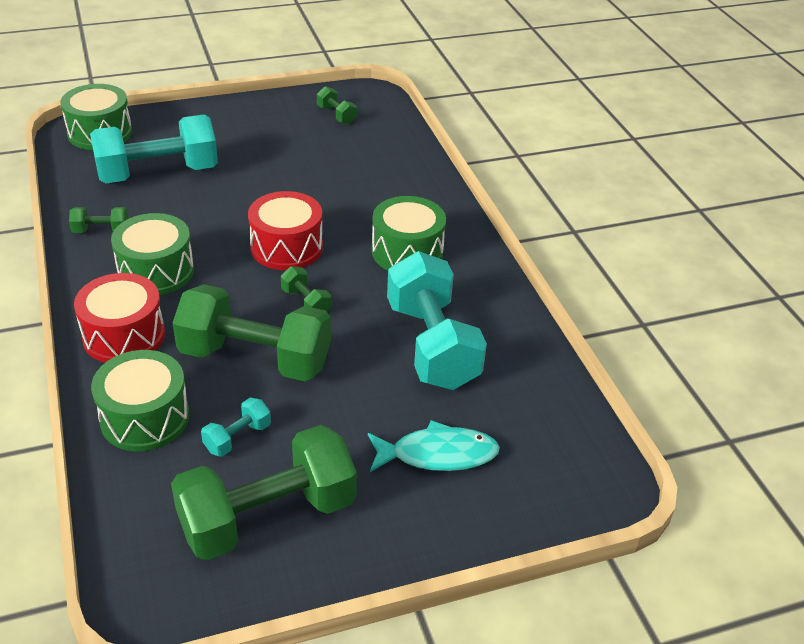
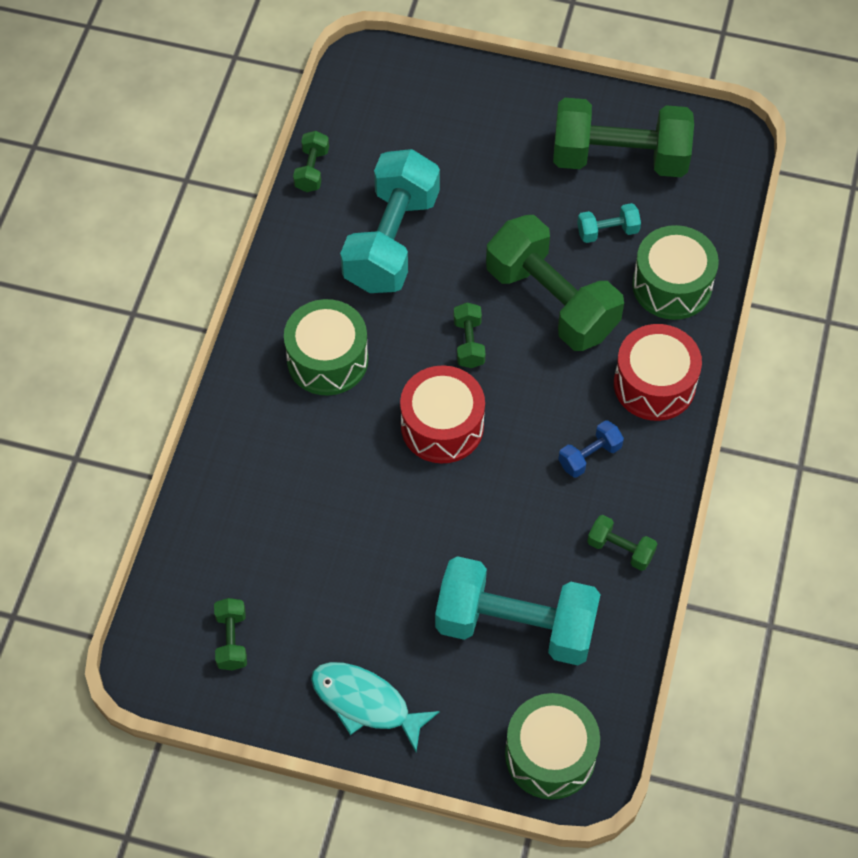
camera: 145 degrees left, 20 degrees up
(156, 271) = (589, 456): green drum -> blue dumbbell
(438, 454) = (465, 144): turquoise fish -> turquoise fish (366, 703)
(552, 369) = (312, 170): none -> green dumbbell

